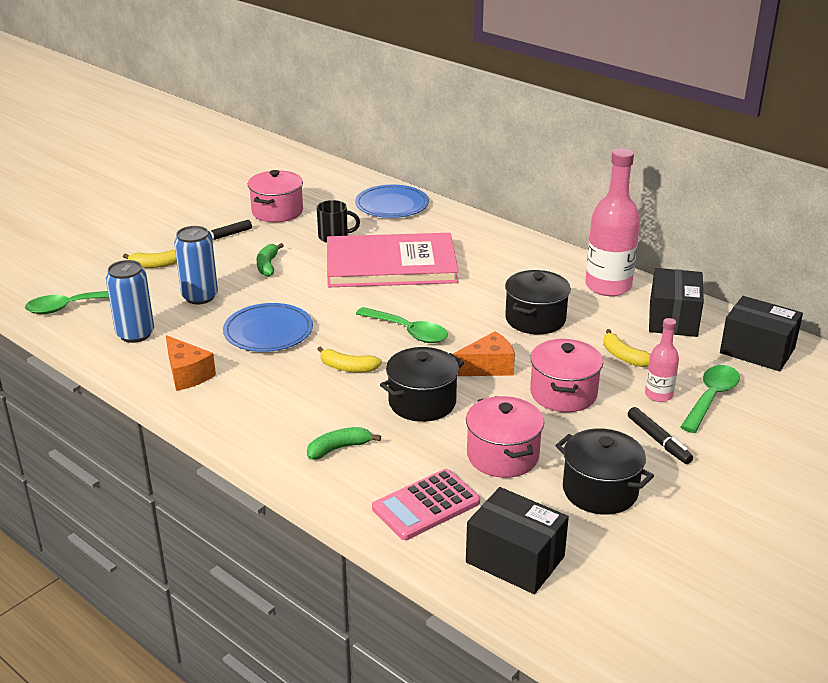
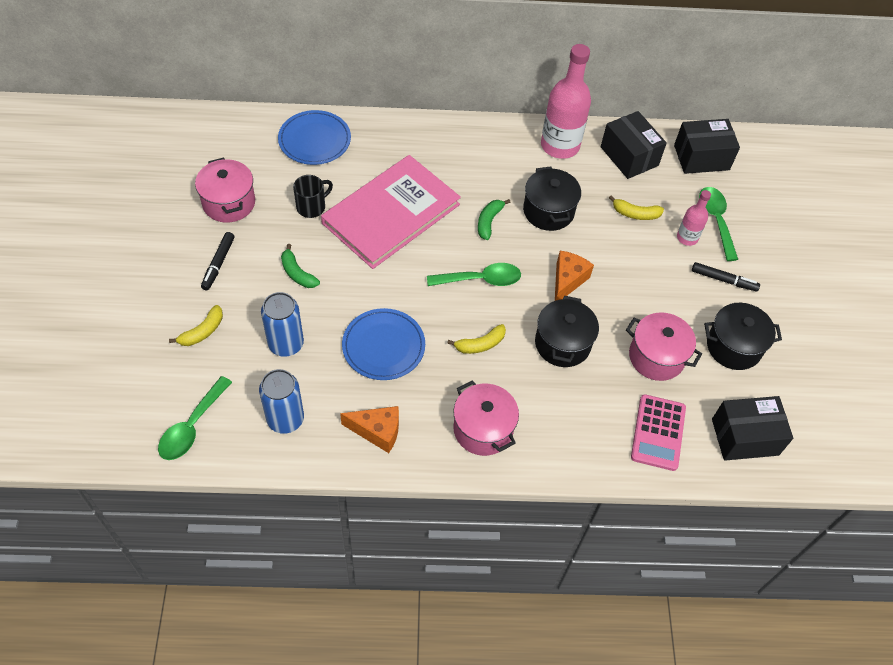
camera: 45 degrees left, 25 degrees up
(339, 448) = (558, 424): green banana -> green banana (489, 222)
(563, 393) = (635, 274): pink pot -> pink pot (483, 429)

